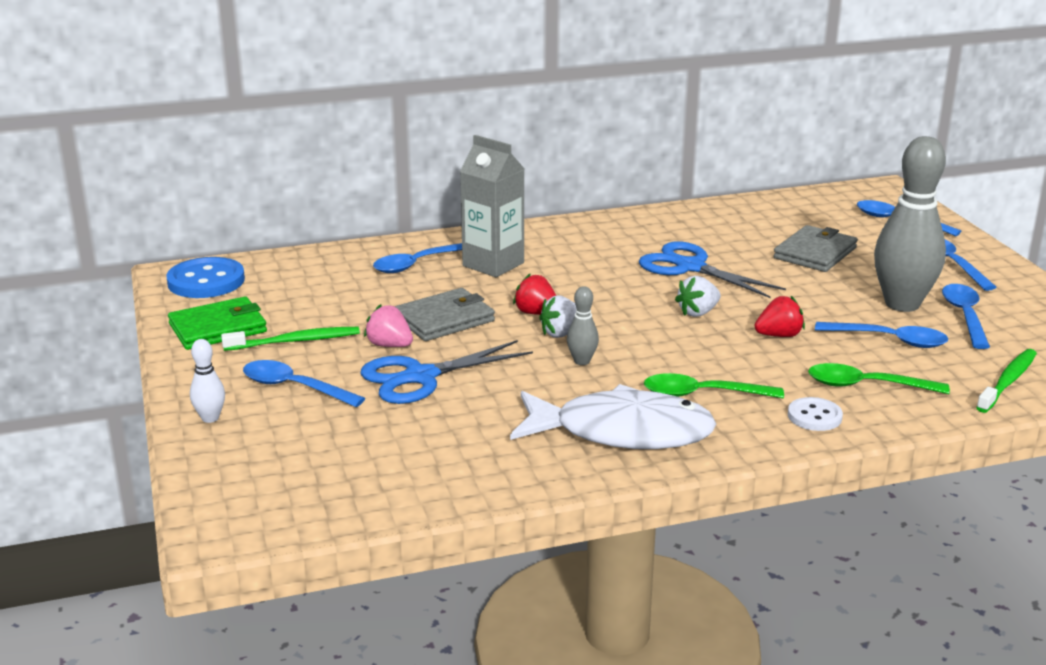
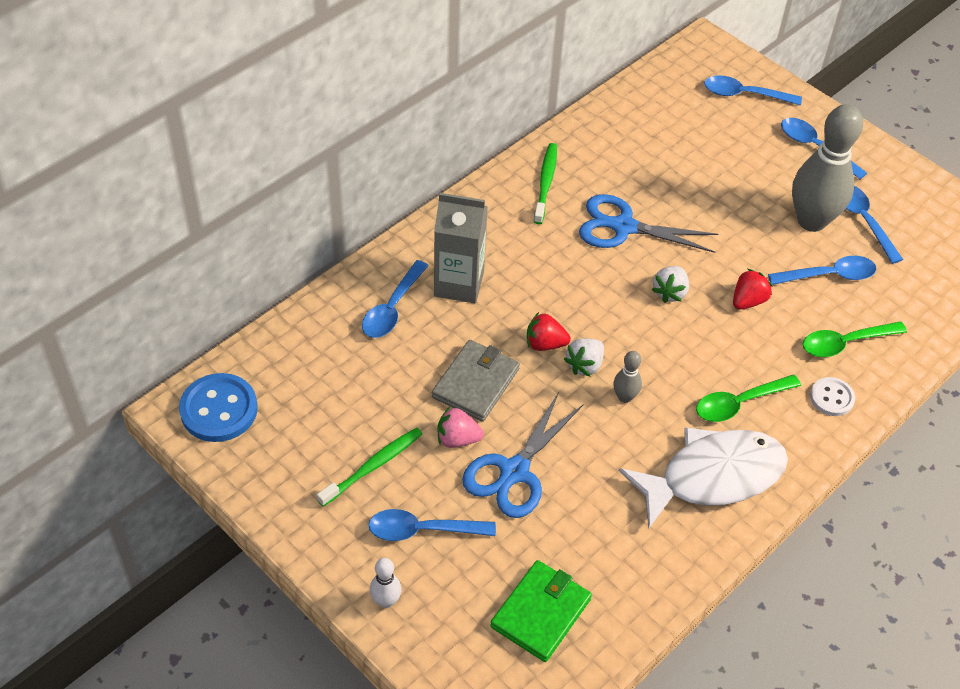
camera: 30 degrees left, 25 degrees up
(218, 328) = (289, 475): green wallet -> green wallet (541, 613)
(815, 253) = (708, 168): grey wallet -> none
(1008, 381) = (934, 298): green toothbrush -> green toothbrush (545, 183)

